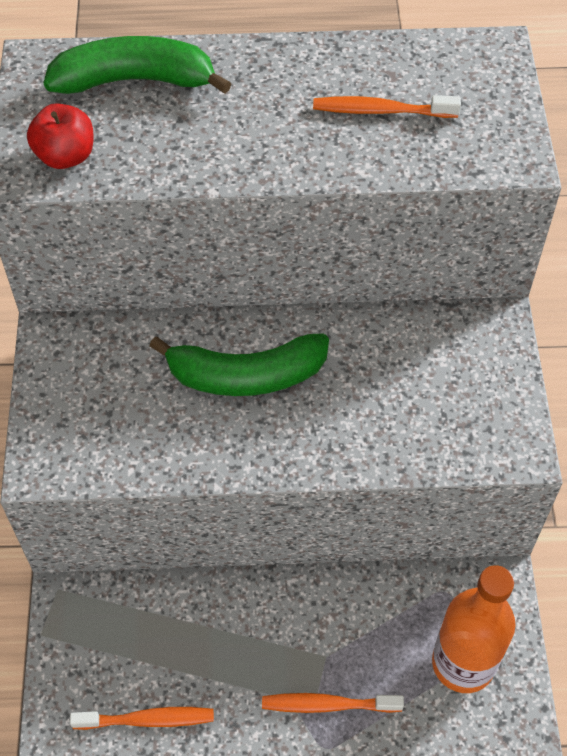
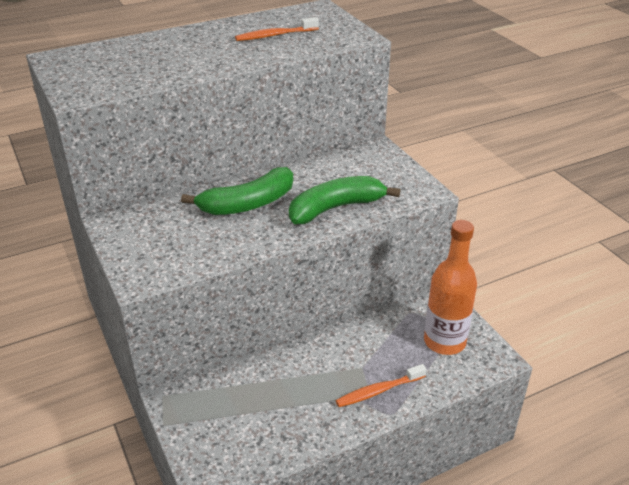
camera: 25 degrees left, 20 degrees down
(66, 156) = (98, 85): red apple -> none
(135, 80) = (122, 52): green banana -> green banana (335, 208)
(148, 719) = (266, 443): orange toothbrush -> none

